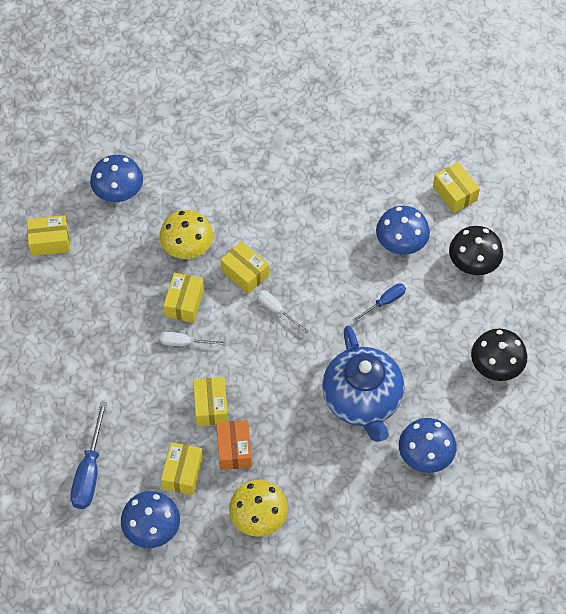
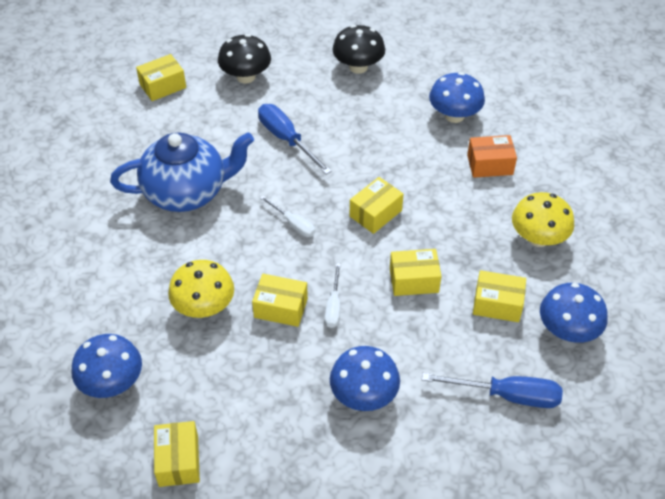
camera: 90 degrees left, 10 degrees down
(234, 450) = (464, 259): orange box -> orange box (490, 165)
(245, 273) = (244, 252): yellow box -> yellow box (375, 213)
(276, 310) = (293, 224): white screwdriver -> white screwdriver turned 90 degrees counterclockwise
(362, 400) = (399, 157): blue teapot -> blue teapot (187, 192)
(384, 302) = (286, 139): blue screwdriver -> blue screwdriver, size x1.68
(401, 243) = (217, 126): blue mushroom -> blue mushroom (364, 395)

